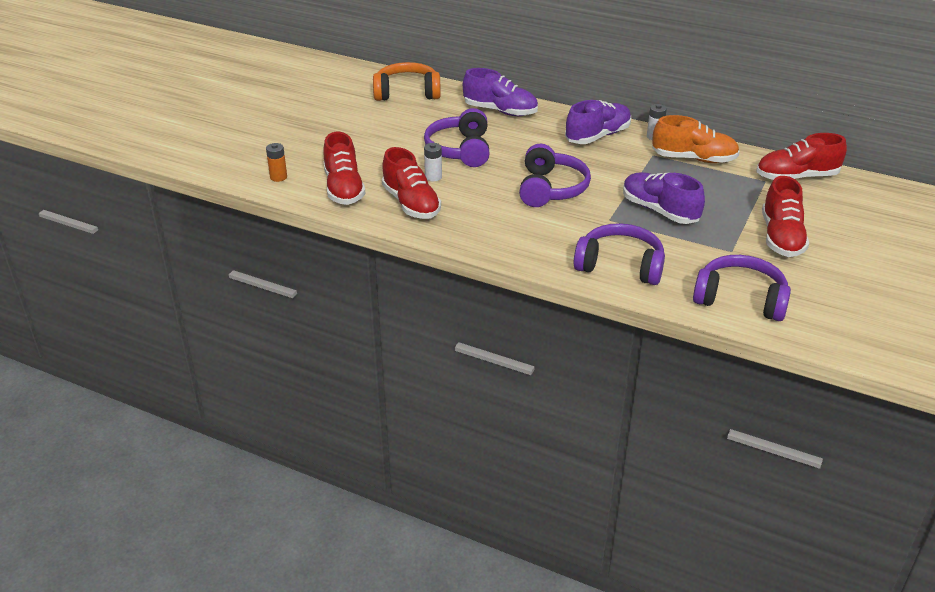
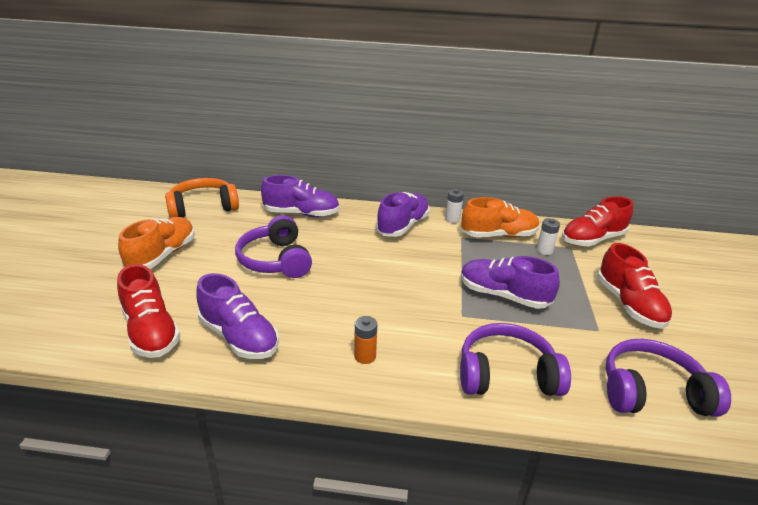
camera: 20 degrees left, 5 degrees down
(278, 177) = (63, 330): orange battery -> orange battery (365, 356)
(362, 132) = (162, 255): none -> orange shoe
(411, 204) = (239, 337): red shoe -> purple shoe
(433, 177) = (256, 297): white battery -> white battery (544, 250)
(551, 189) = (386, 289): purple headphones -> none

